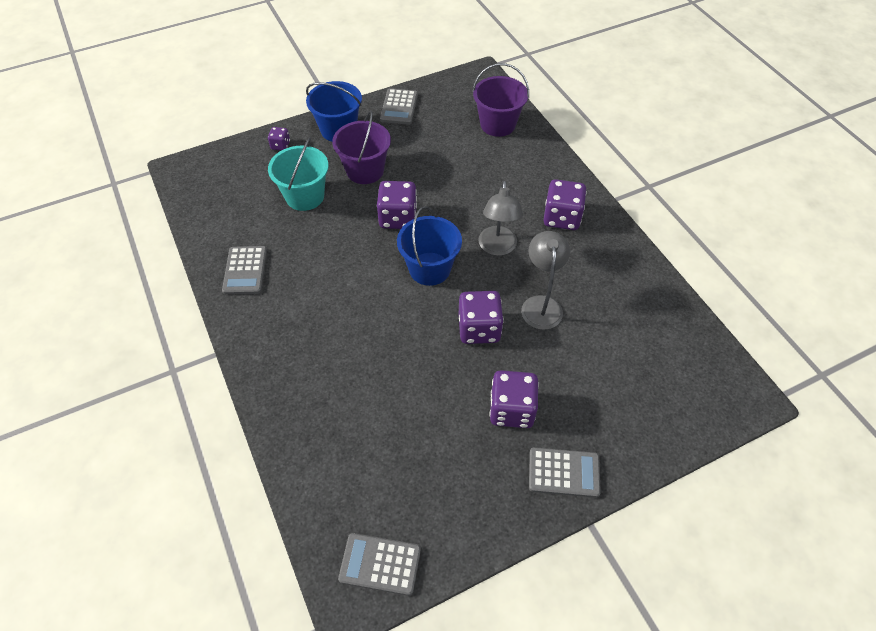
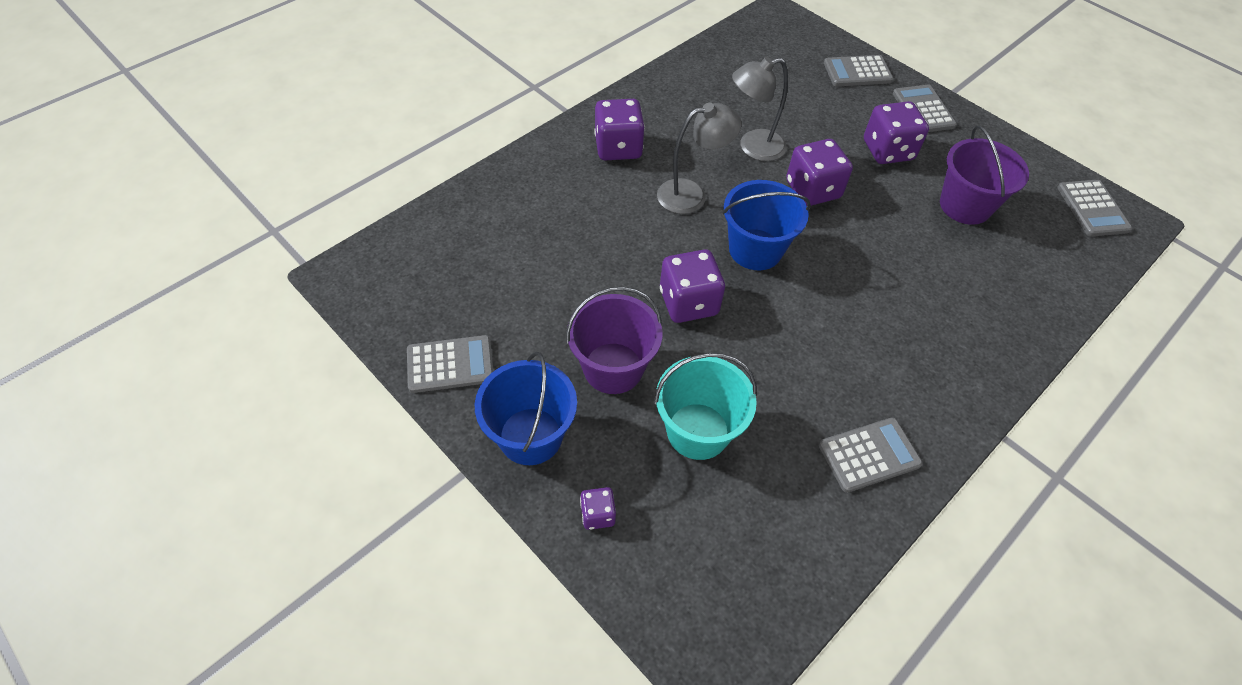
camera: 110 degrees left, 0 degrees up
(497, 124) = (462, 233): purple bucket -> purple bucket (965, 205)
(636, 435) = (857, 72): none -> grey calculator

